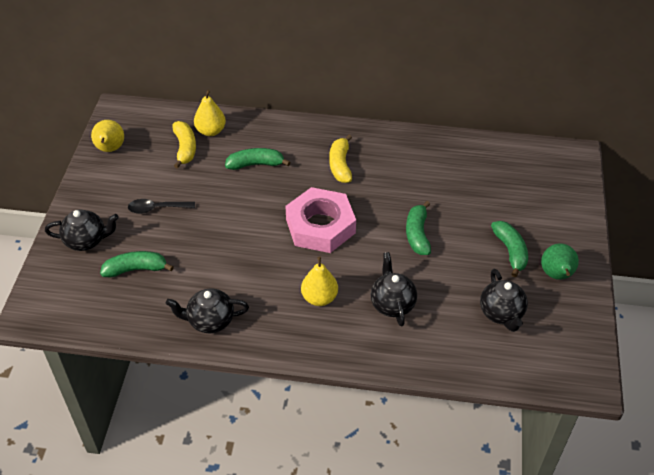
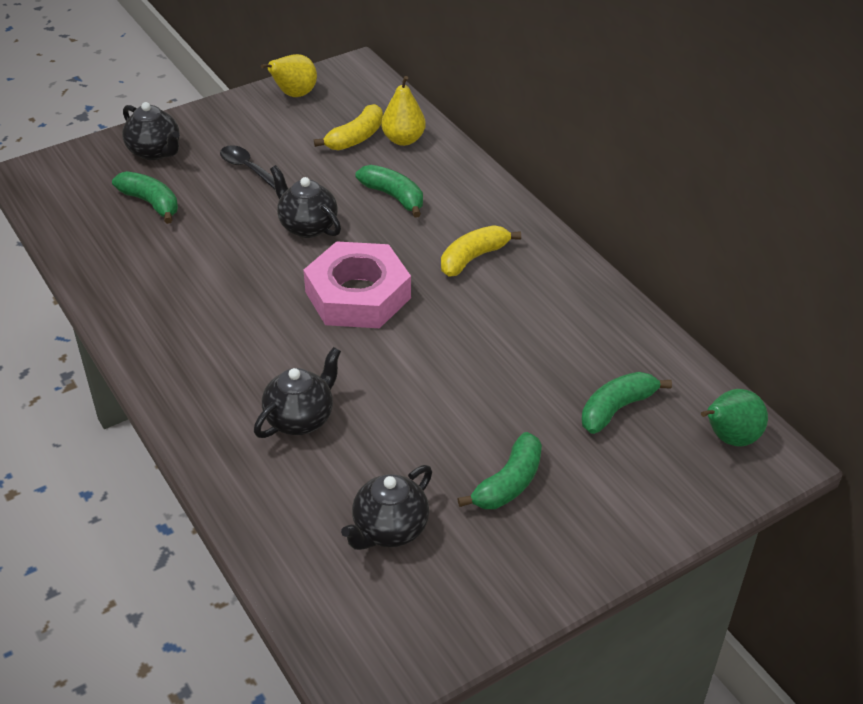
camera: 50 degrees right, 5 degrees down
(210, 321) = (132, 291): black teapot -> black teapot (307, 226)
(319, 298) = (247, 353): yellow pear -> none
(417, 234) = (438, 381): green banana -> green banana (617, 408)
(556, 275) = (518, 553): green pear -> green pear (729, 438)

